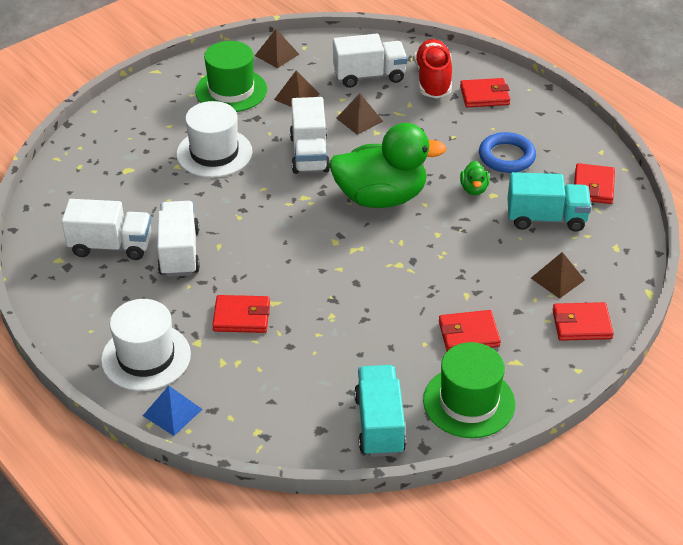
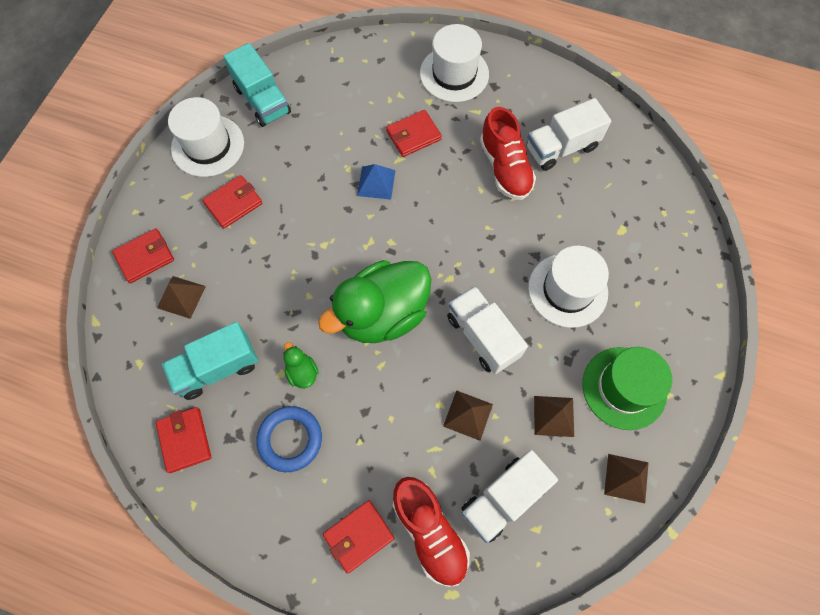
camera: 150 degrees right, 25 degrees up
(172, 412) = (405, 46): blue pyramid -> blue pyramid (376, 182)
(179, 253) = (505, 168): white truck -> red shoe
(469, 402) = (208, 146): green hat -> white hat

